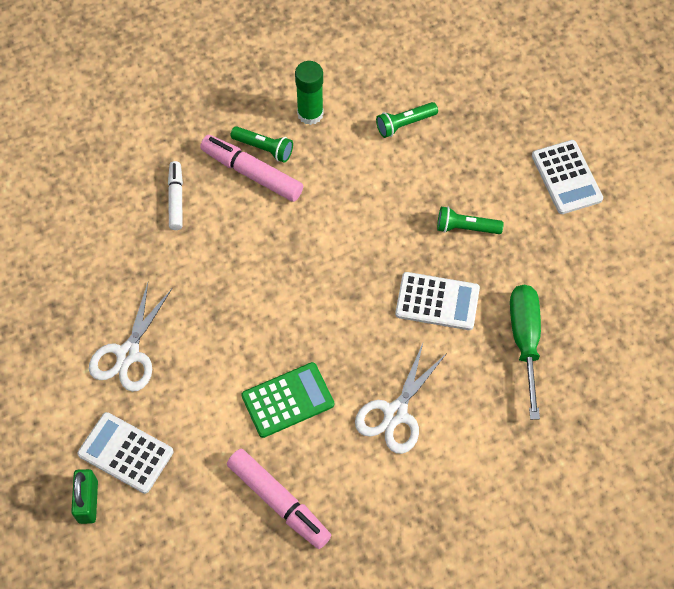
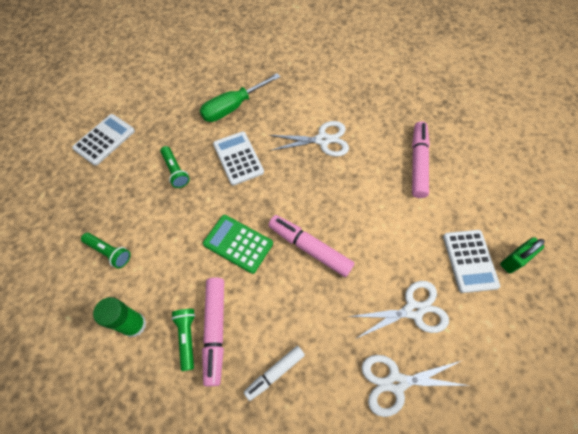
camera: 125 degrees left, 0 degrees up
(85, 289) = (396, 382): none -> white scissors
(266, 304) = (310, 248): none -> pink marker
(288, 400) = (360, 195): green calculator -> green calculator (238, 243)

